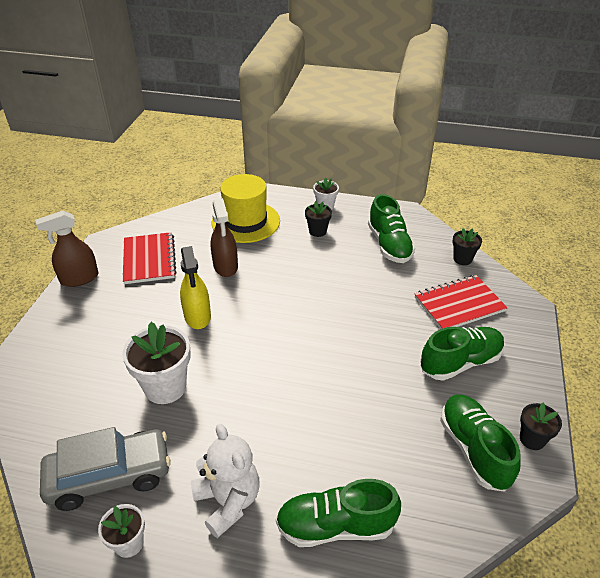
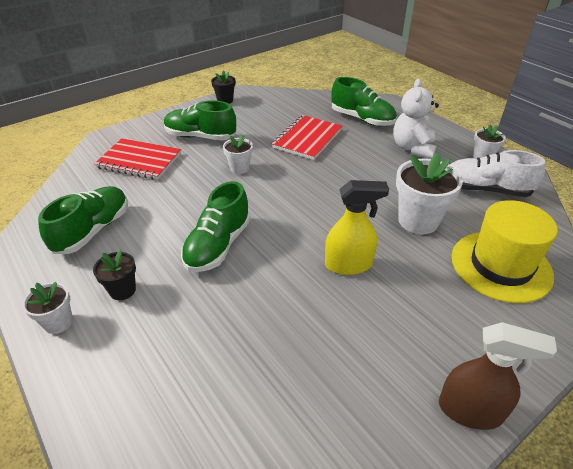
camera: 140 degrees left, 0 degrees up
(110, 476) = (486, 189): grey car -> white shoe
(149, 259) = (353, 382): red notebook -> red notebook (307, 139)
(197, 316) = (348, 264): yellow spray bottle -> yellow spray bottle turned 60 degrees clockwise
(225, 266) = (270, 307): brown spray bottle -> none
(246, 222) = (174, 366): yellow hat -> yellow hat (501, 266)
(372, 349) = (239, 168): none -> white flower pot
(462, 259) = (71, 185): black flower pot -> none
(474, 449) = (258, 109): green shoe -> green shoe (218, 245)

